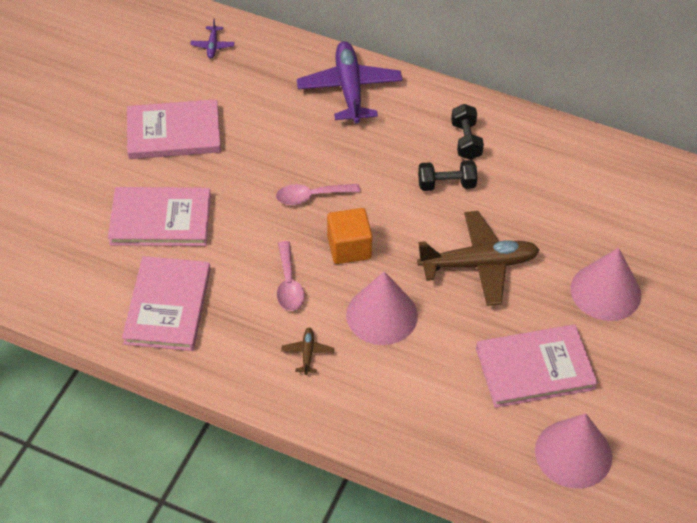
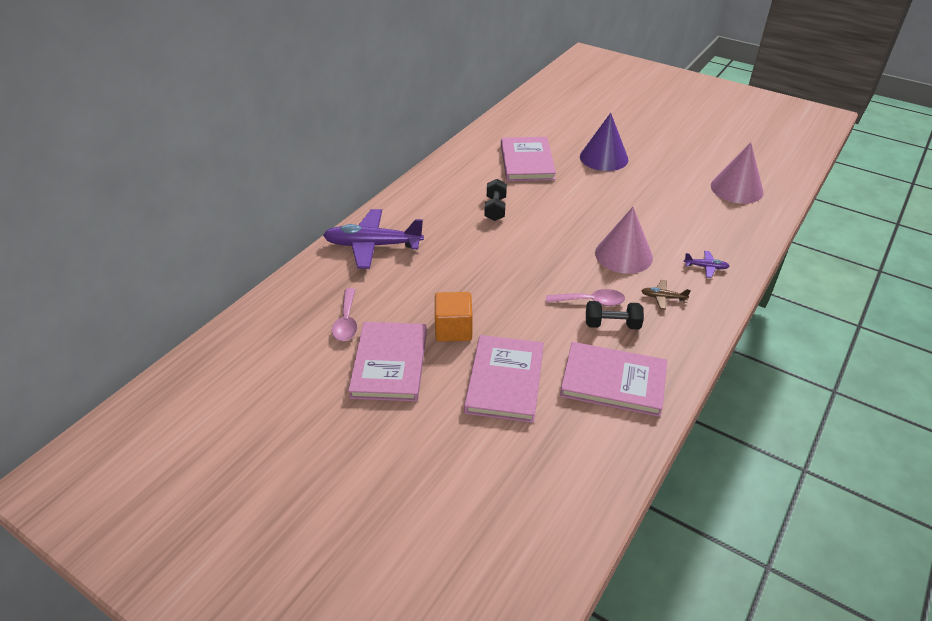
camera: 80 degrees left, 10 degrees down
(212, 46) = (276, 327): purple plane -> purple plane (706, 267)
(311, 196) = (494, 280): pink spoon -> pink spoon (346, 322)
(349, 248) = (554, 264): orange cube -> orange cube (453, 329)
(466, 141) = (452, 194): black dumbbell -> black dumbbell (612, 325)
(479, 264) = (576, 204): brown plane -> none
(534, 368) = (669, 193): pink book -> pink book (527, 162)
(605, 291) = (604, 158): pink cone -> purple cone

